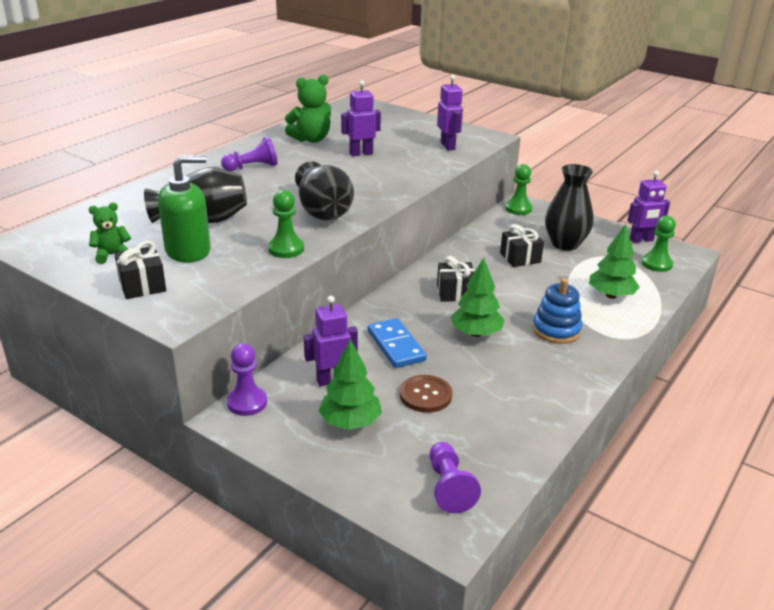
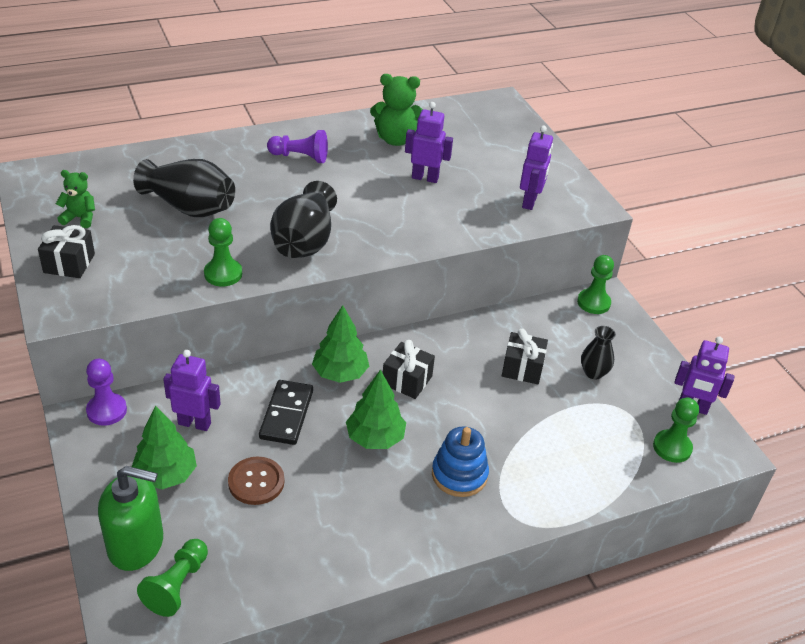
camera: 30 degrees right, 10 degrees up
(188, 251) = (142, 240): green soap dispenser -> green soap dispenser (136, 544)
(396, 346) = (286, 414): blue domino -> black domino
(449, 487) = (177, 585): purple pawn -> green pawn
(565, 244) = (593, 373): black vase -> black vase, size x0.56
(611, 295) = (568, 462): green tree -> green tree (340, 373)

